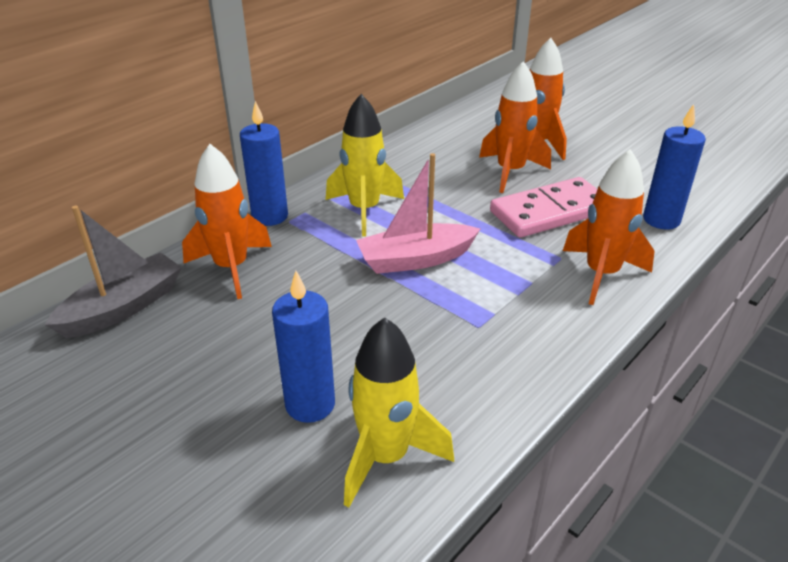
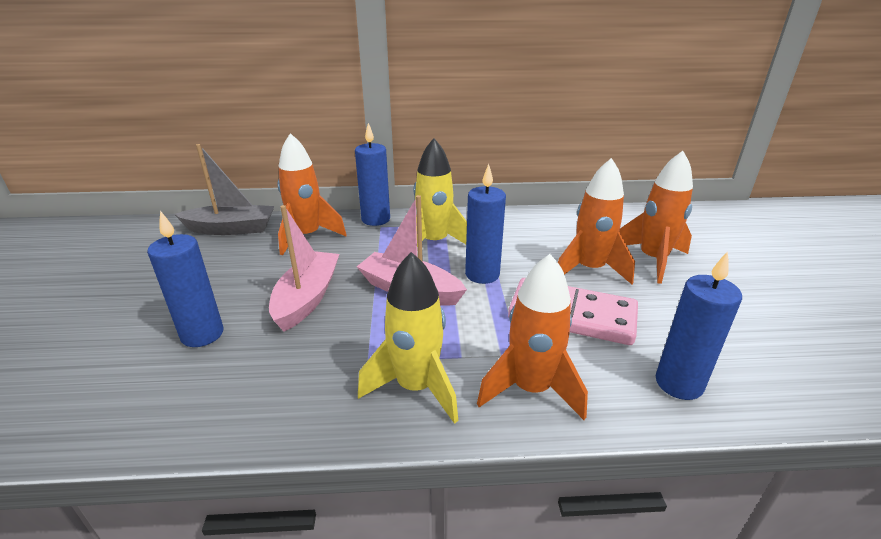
camera: 45 degrees right, 5 degrees down
(344, 317) = (307, 298): none -> pink boat
(386, 457) = (173, 396): yellow rocket -> yellow rocket (416, 387)
(447, 216) = (482, 274): none -> blue candle

